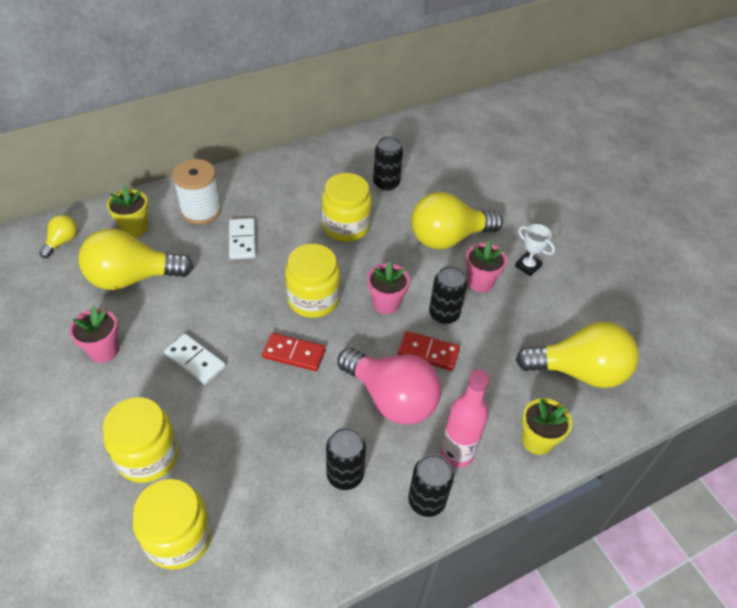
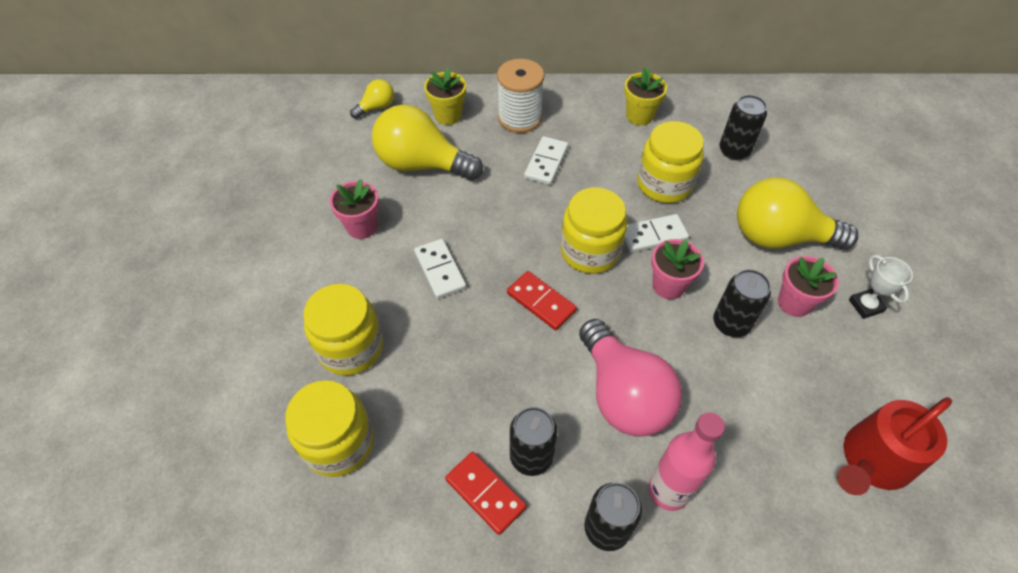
camera: 30 degrees right, 5 degrees up
(356, 269) = (653, 235): none -> white domino
(428, 352) = (690, 360): red domino -> red domino (485, 493)
(537, 440) = (775, 521): yellow flower pot -> yellow flower pot (639, 116)
(579, 371) = (872, 460): yellow light bulb -> red watering can

